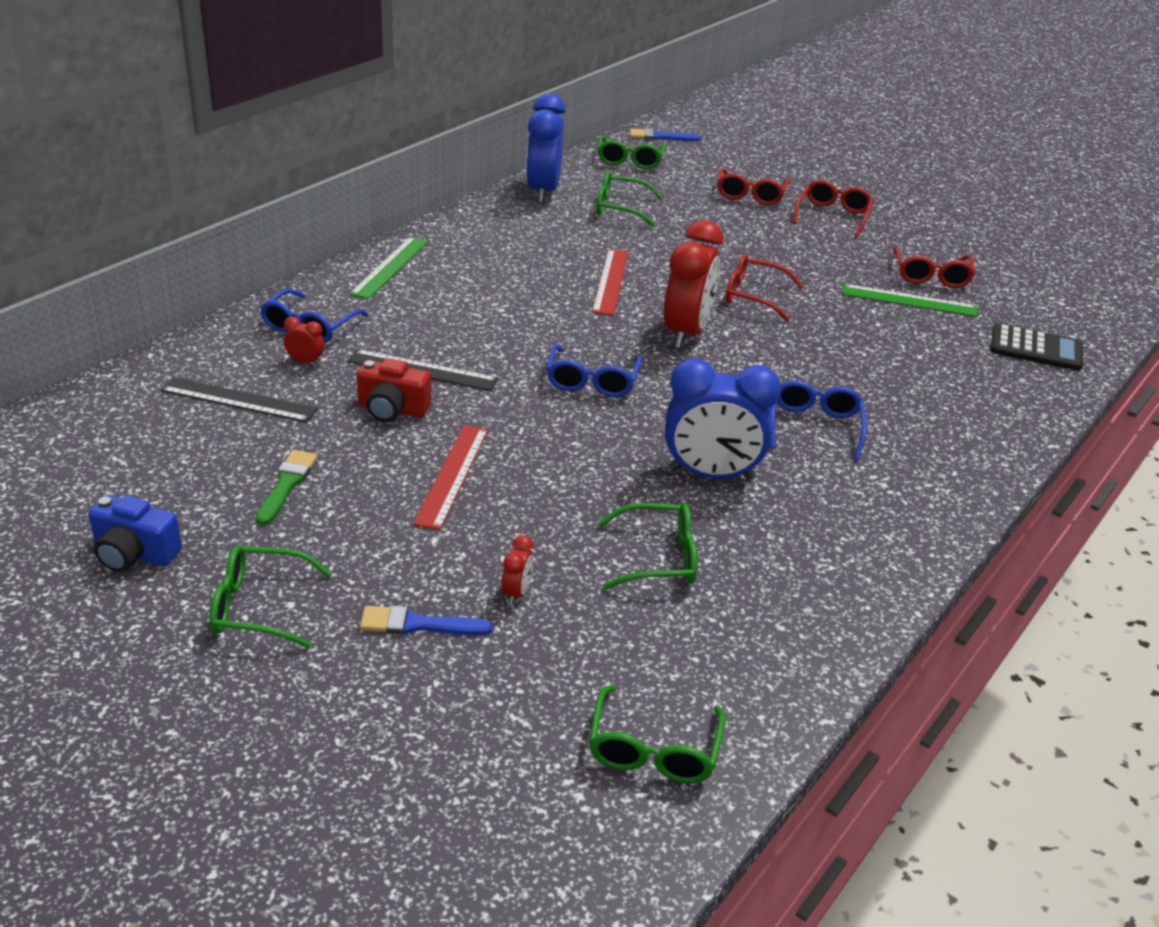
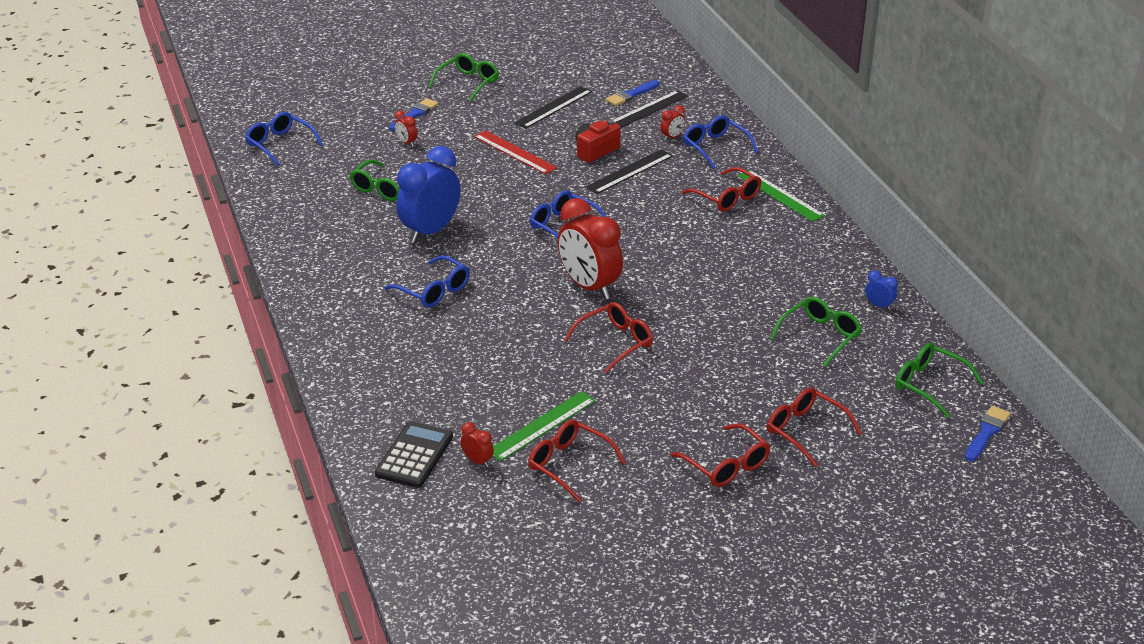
camera: 125 degrees right, 0 degrees up
(134, 554) = (536, 63): blue camera -> none
(197, 426) = (631, 95): none -> blue brush
(287, 484) = (553, 107): green brush -> black ruler
(425, 295) = (727, 198): none -> red glasses
(543, 192) = (879, 306): blue clock -> blue clock, size x0.41
(611, 281) = (690, 282): red ruler -> none
(653, 750) = (280, 144): green glasses -> blue glasses
(992, 317) = (477, 461): none -> red clock
(1036, 349) = (414, 455): black calculator -> black calculator turned 150 degrees clockwise

